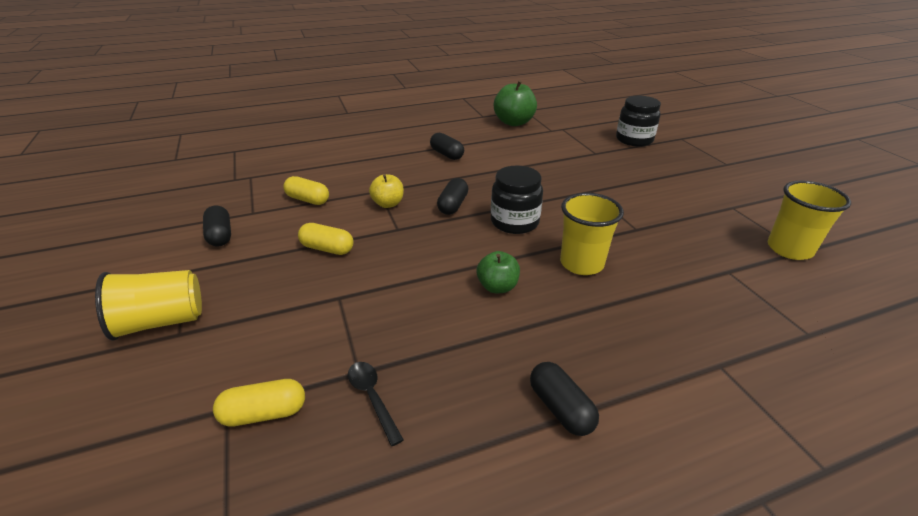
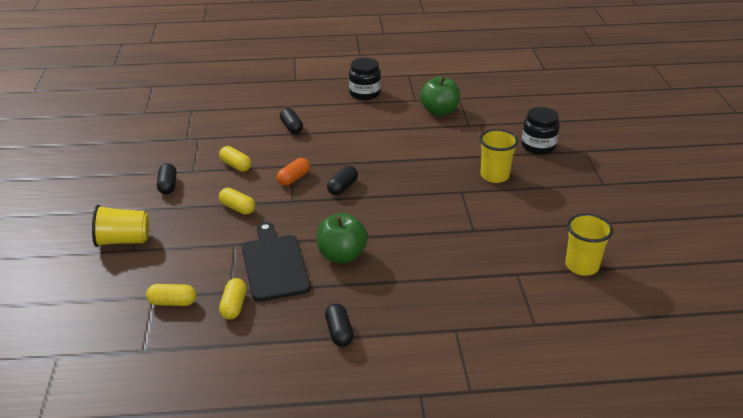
camera: 15 degrees right, 0 degrees up
(372, 397) = (234, 306): black spoon -> yellow capsule
(388, 204) = (294, 178): yellow apple -> orange capsule
(409, 317) = (274, 264): none -> black cutting board
(447, 154) = (361, 138): black capsule -> black capsule (291, 127)
(497, 287) = (342, 255): green apple -> green apple, size x1.67
(514, 222) = (382, 209): black jar -> black jar (364, 93)
(581, 263) = (411, 249): yellow cup -> yellow cup (494, 176)

